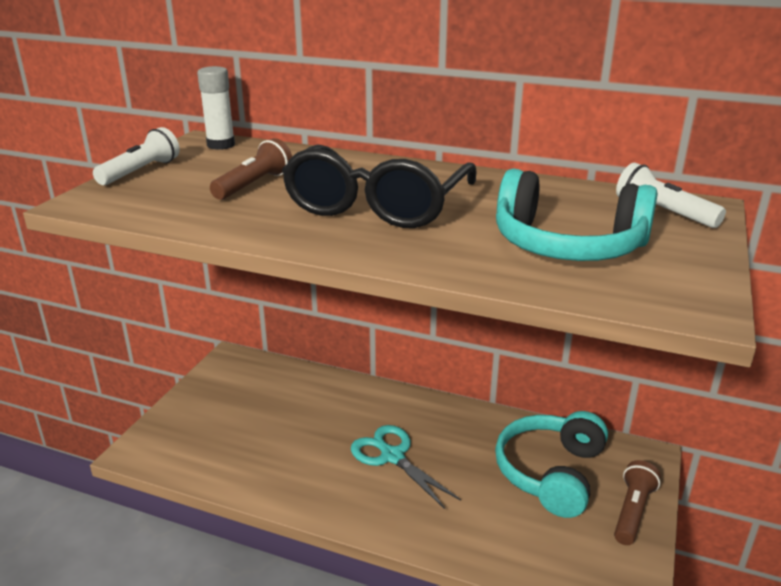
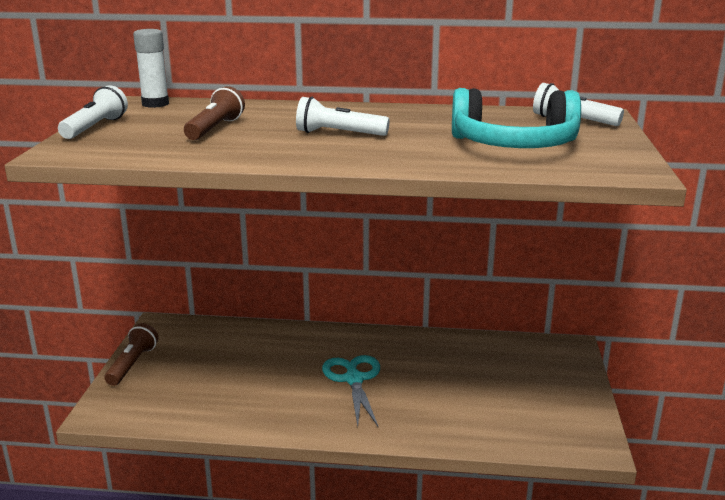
camera: 15 degrees left, 5 degrees down
(377, 206) = (339, 134): black glasses -> white flashlight
(392, 456) = (354, 379): turquoise scissors -> turquoise scissors turned 45 degrees clockwise
(550, 473) = (497, 370): turquoise headphones -> none
(632, 511) = (574, 387): brown flashlight -> brown flashlight (132, 364)

